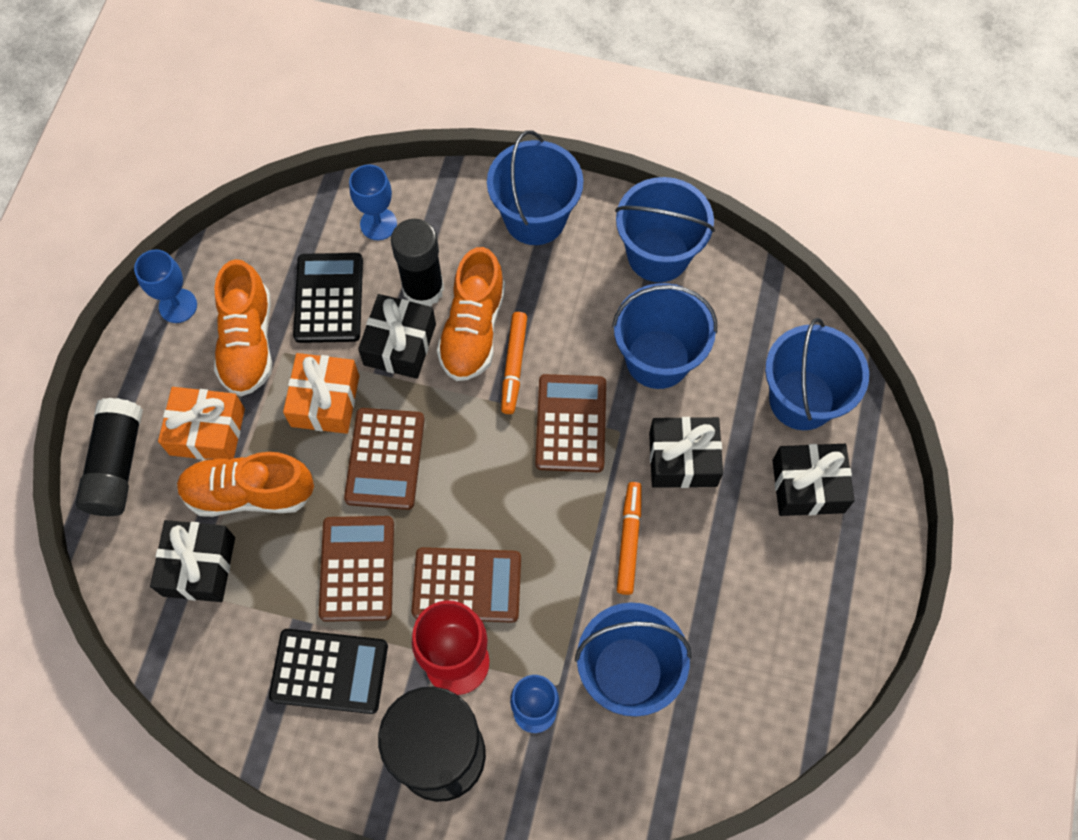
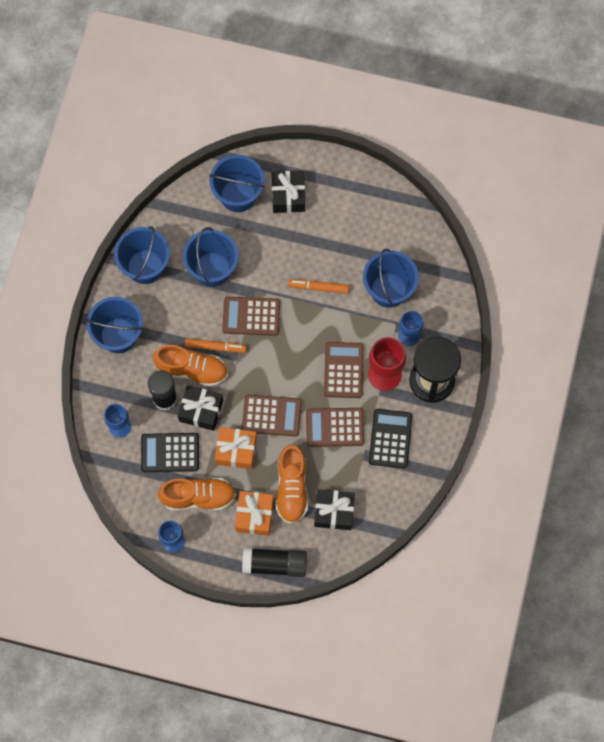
camera: 90 degrees left, 5 degrees up
(683, 459) = (272, 258): black gift -> none

